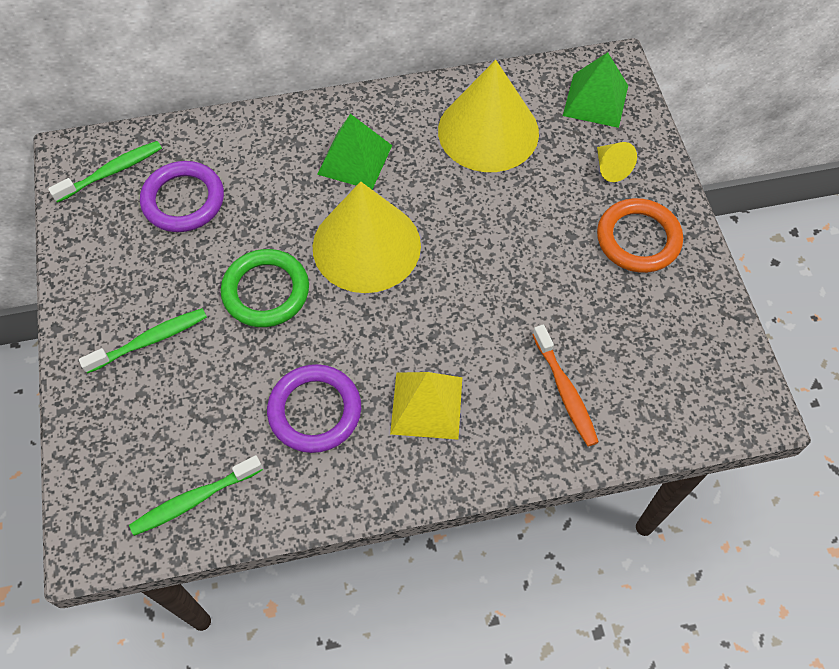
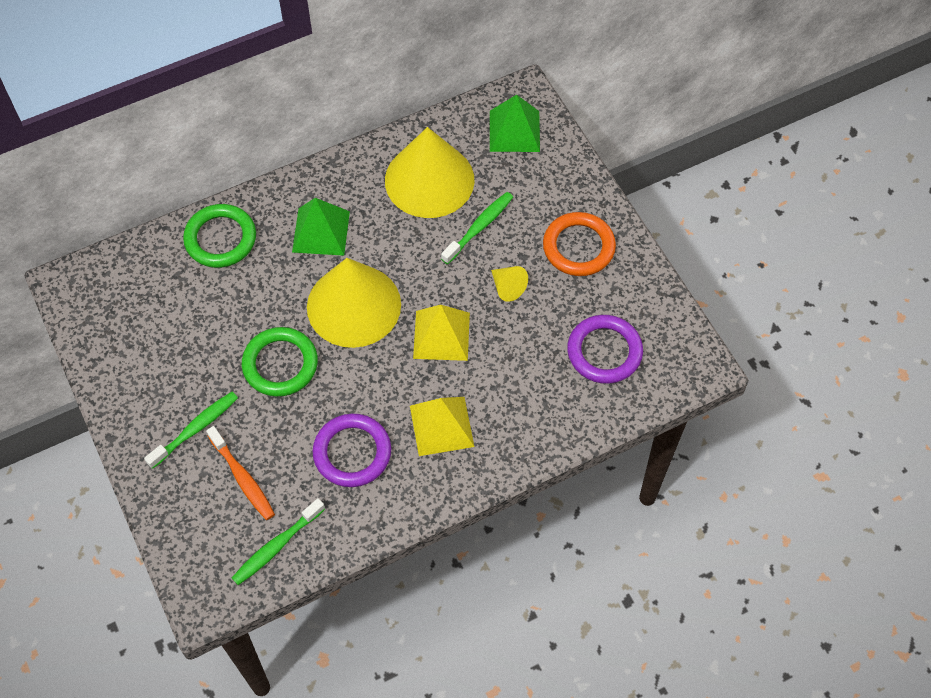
camera: 15 degrees left, 0 degrees up
(112, 172) = (109, 291): green toothbrush -> green toothbrush (479, 227)
(183, 200) = (182, 302): purple ring -> purple ring (604, 352)
(246, 144) = (220, 239): none -> green ring
(455, 301) = (441, 335): none -> yellow pyramid
(565, 391) = (549, 388): orange toothbrush -> orange toothbrush (243, 478)
(611, 168) = (542, 190): yellow cone -> yellow cone (507, 287)

